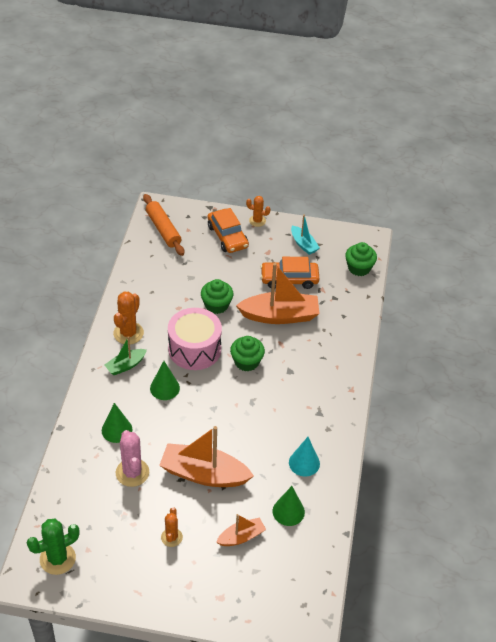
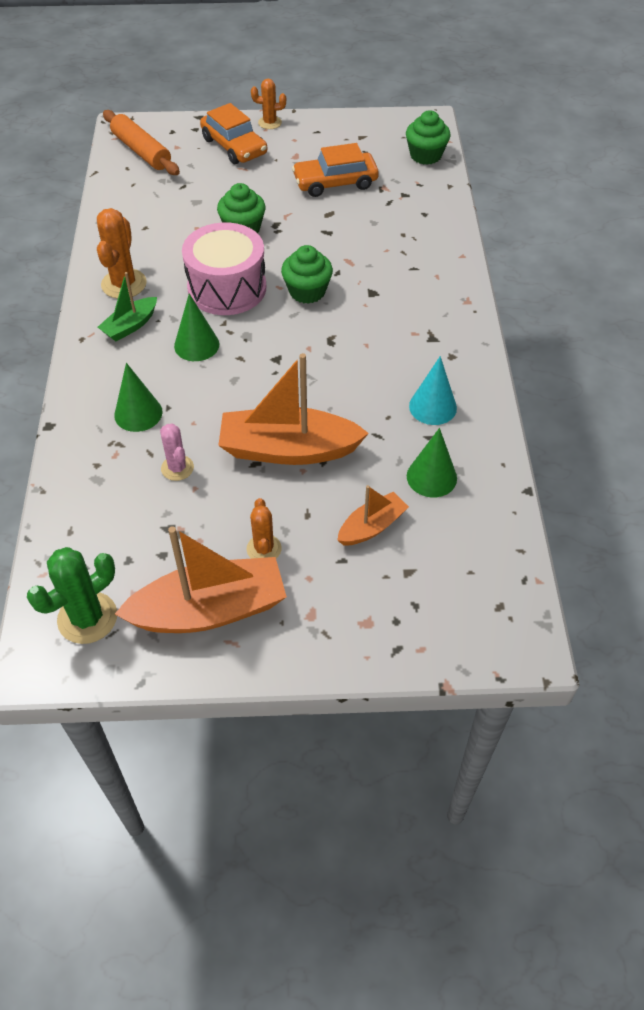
camera: 10 degrees left, 5 degrees up
(132, 472) = (177, 468): pink cactus -> pink cactus, size x0.62
(280, 316) = (336, 227): orange boat -> orange boat (209, 610)
(303, 244) = (341, 140): turquoise boat -> none

